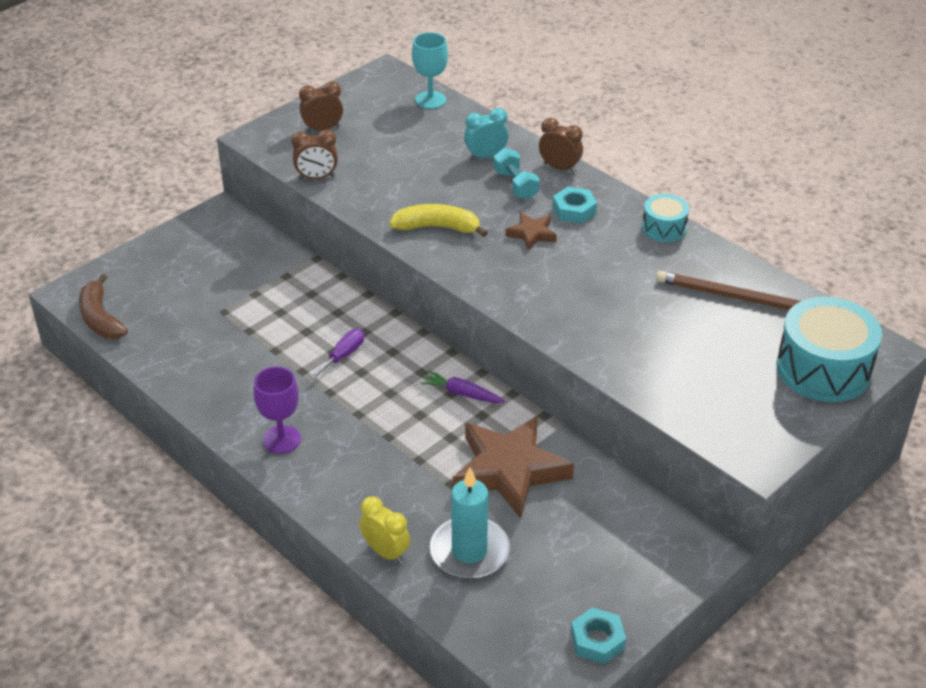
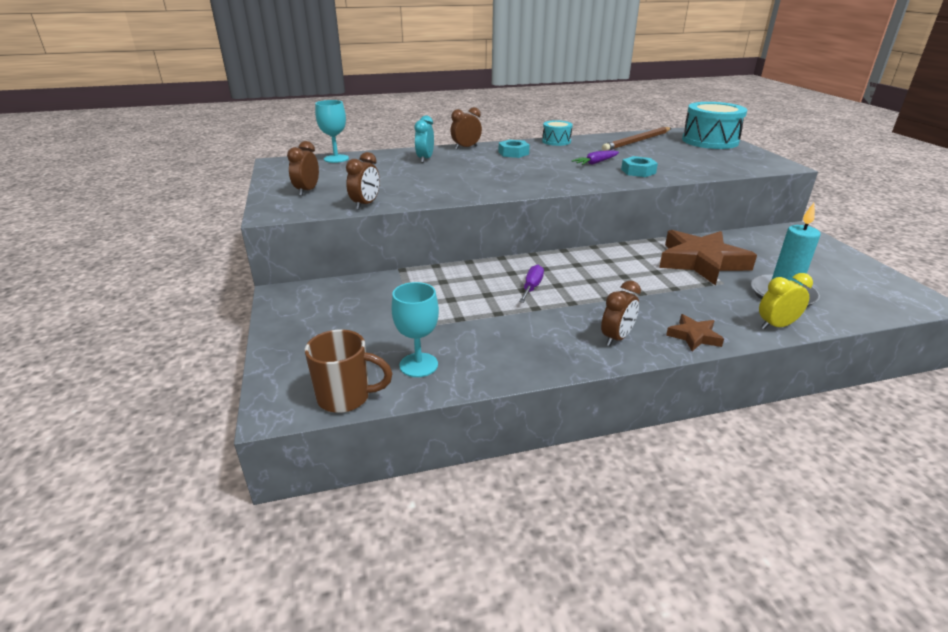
camera: 60 degrees left, 10 degrees down
(100, 318) = (346, 397): brown banana -> brown mug
(163, 336) = (418, 365): none -> turquoise goblet
(281, 440) = (616, 338): purple goblet -> brown clock
(343, 355) = (532, 287): purple screwdriver -> purple screwdriver turned 45 degrees clockwise
(437, 227) = (484, 184): yellow banana -> none
(462, 393) = (611, 257): purple carrot -> purple carrot (596, 163)
(515, 185) = (467, 159): turquoise dumbbell -> none
(531, 234) = (524, 165): brown star -> brown star (694, 336)
(597, 640) = (877, 276): turquoise nut -> turquoise nut (638, 171)

